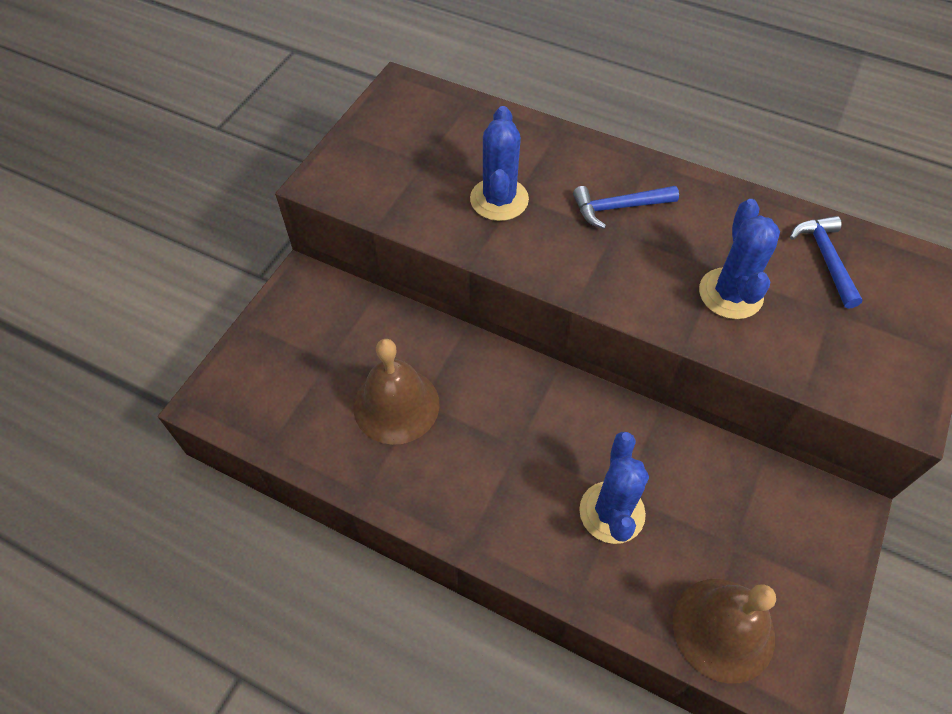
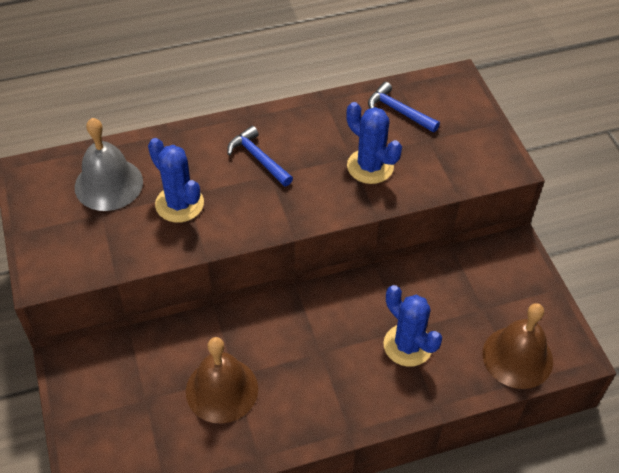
camera: 45 degrees left, 5 degrees down
(457, 140) = (108, 184): none -> grey bell
(618, 207) = (258, 158): blue hammer -> blue hammer turned 105 degrees clockwise

